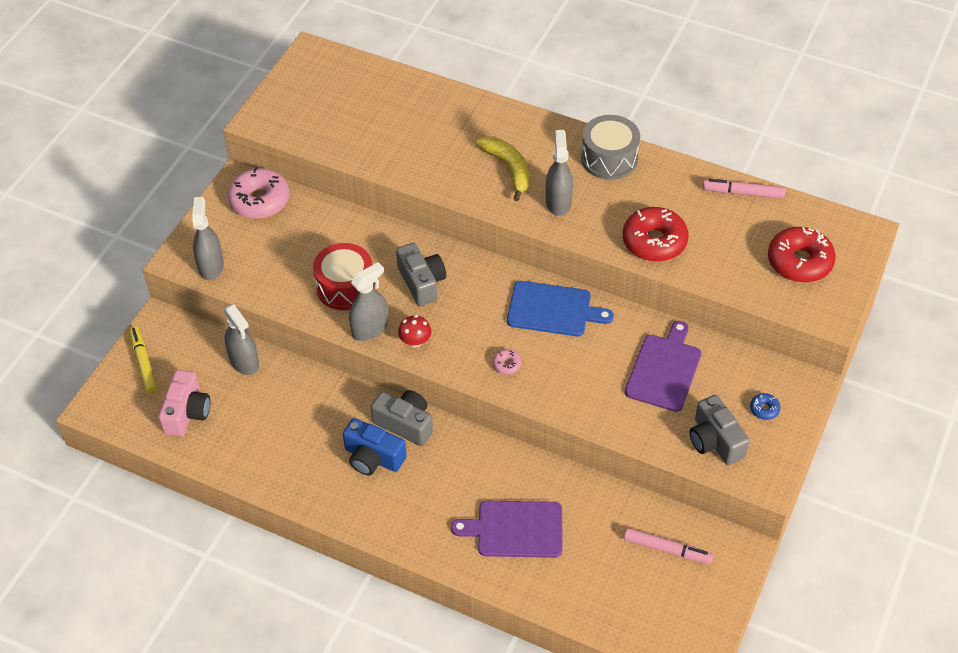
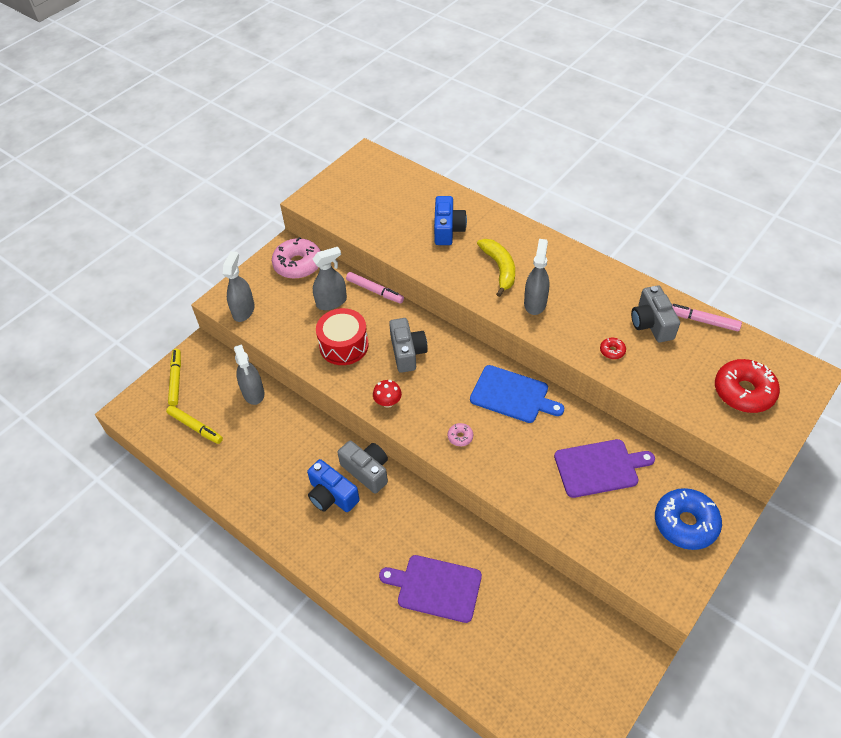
camera: 15 degrees right, 0 degrees up
(187, 412) = (195, 427): pink camera -> yellow marker
(370, 328) = (353, 384): grey spray bottle -> grey spray bottle (331, 302)
(436, 132) = (448, 230): none -> blue camera
(609, 158) = (588, 273): grey drum -> none
(654, 241) = (612, 351): red donut -> red donut, size x0.44
(664, 370) = (599, 468): purple cutting board -> purple cutting board turned 45 degrees clockwise
(667, 549) = (568, 637): pink marker -> pink marker (375, 291)
(715, 441) = (632, 545): grey camera -> grey camera (651, 323)
(764, 409) = (685, 523): blue donut -> blue donut, size x2.29

